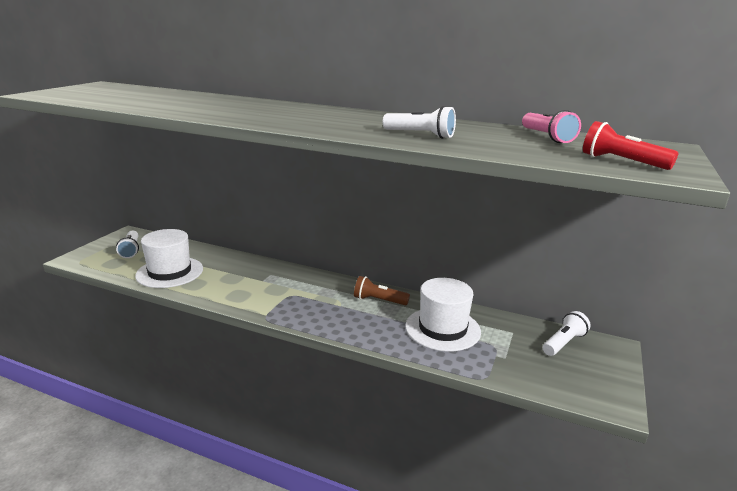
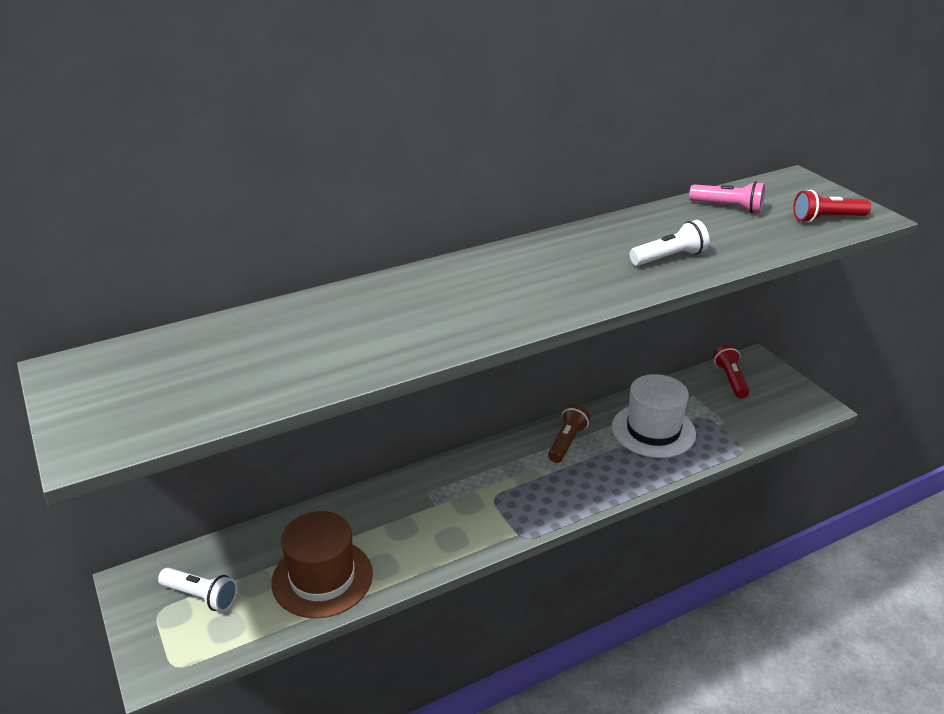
camera: 50 degrees left, 10 degrees up
(169, 272) = (322, 578): white hat -> brown hat
(379, 300) = (567, 442): brown flashlight -> brown flashlight turned 150 degrees clockwise
(563, 343) = (730, 379): white flashlight -> red flashlight

